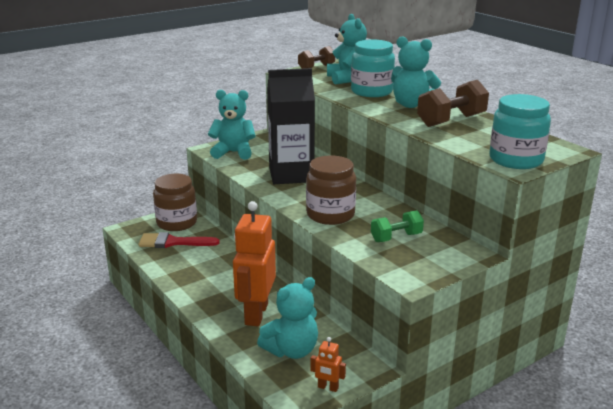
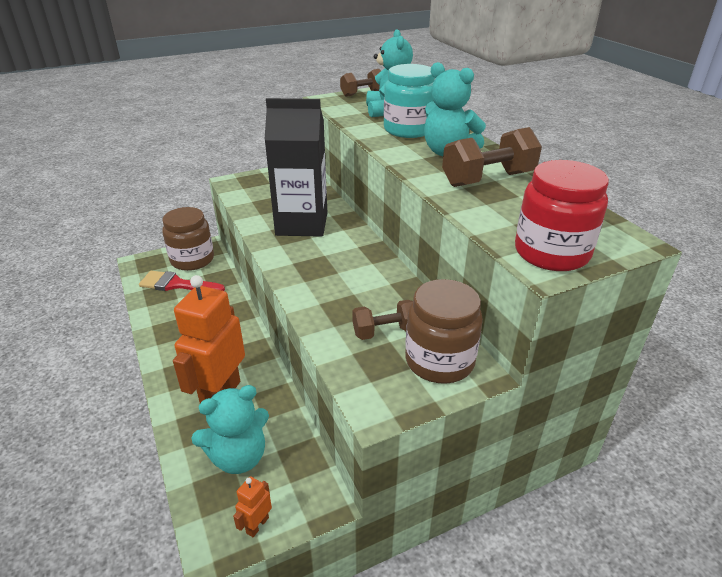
camera: 10 degrees right, 10 degrees up
(233, 152) = (254, 188): turquoise teddy bear -> none
(328, 388) = (257, 525): orange robot -> orange robot turned 90 degrees clockwise
(330, 215) = (320, 287): brown jar -> brown jar (439, 361)
(396, 237) = (385, 332): green dumbbell -> brown dumbbell
(516, 160) = (551, 253): turquoise jar -> red jar

